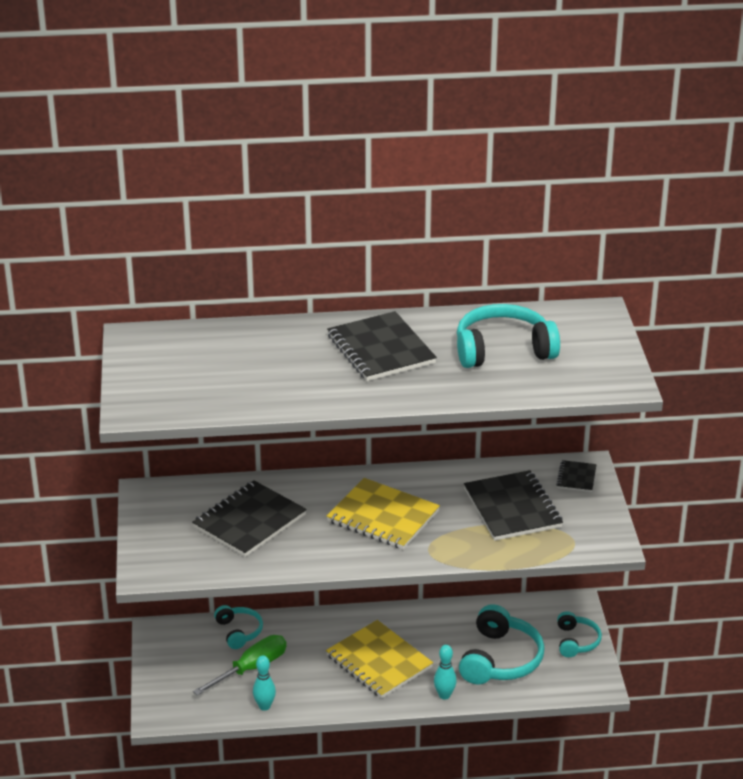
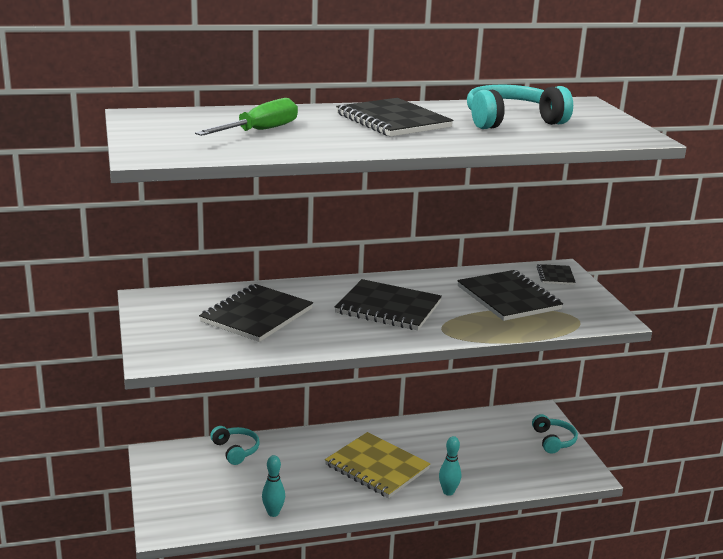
camera: 10 degrees left, 10 degrees down
(251, 668) = (253, 480): green screwdriver -> green screwdriver (259, 131)
(383, 516) = (388, 308): yellow notebook -> black notebook
(500, 659) = (490, 459): turquoise headphones -> none

